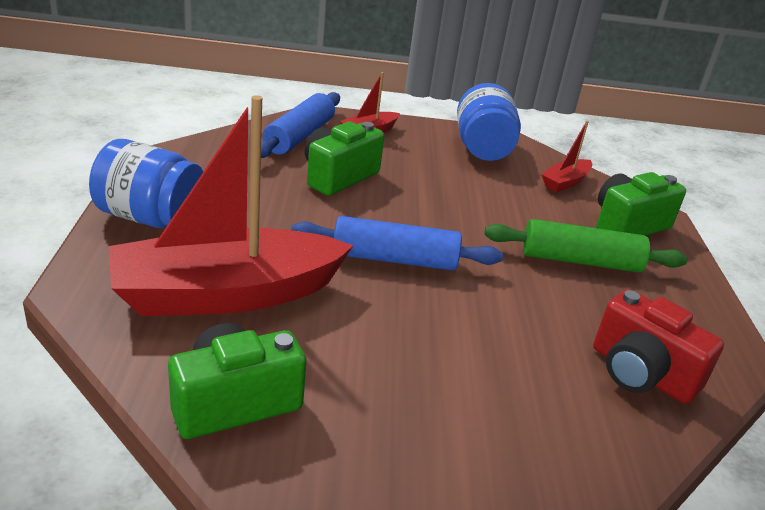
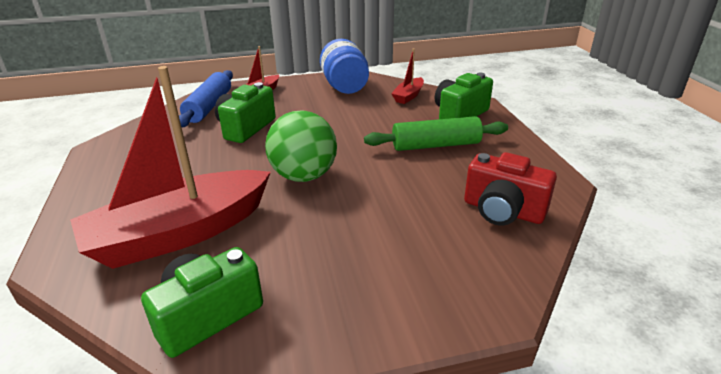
camera: 10 degrees left, 0 degrees up
(150, 218) = (104, 191): blue jar -> none
(394, 259) = (304, 176): blue rolling pin -> green ball

